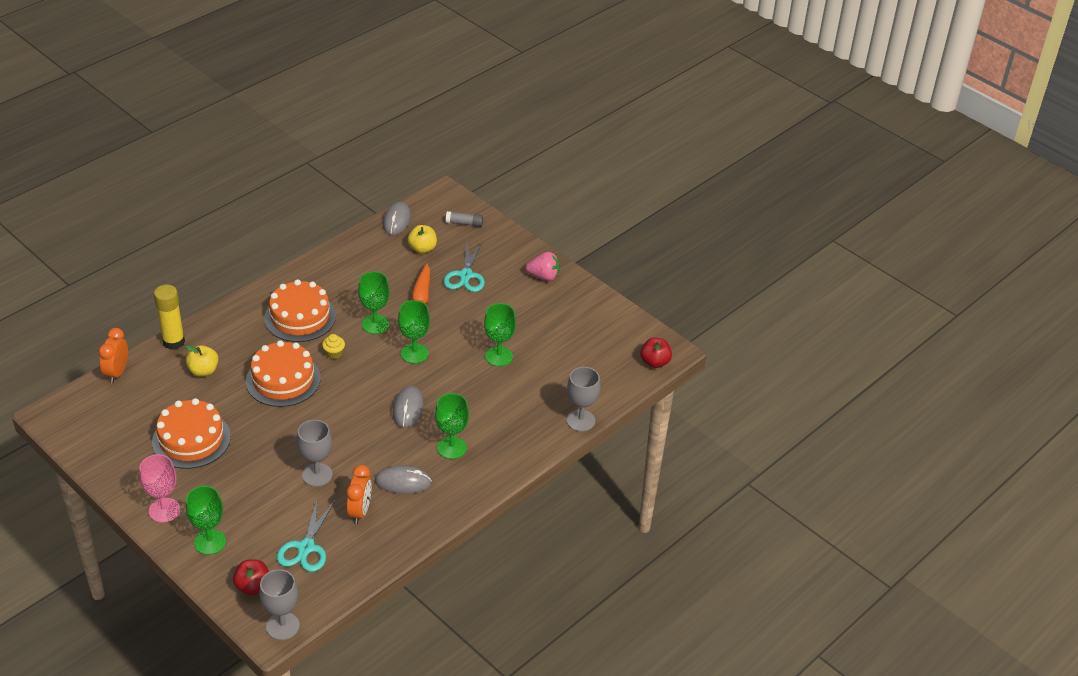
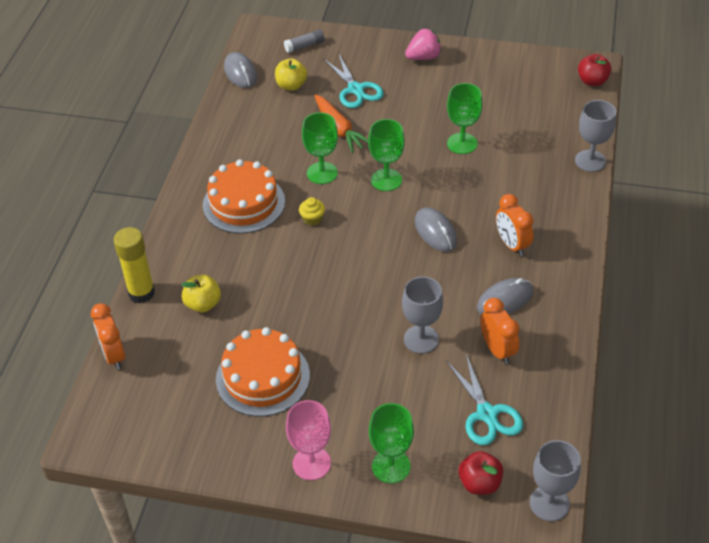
camera: 30 degrees left, 5 degrees up
(283, 380) = (291, 269): orange cake -> none
(452, 448) = (512, 245): green goblet -> orange clock

